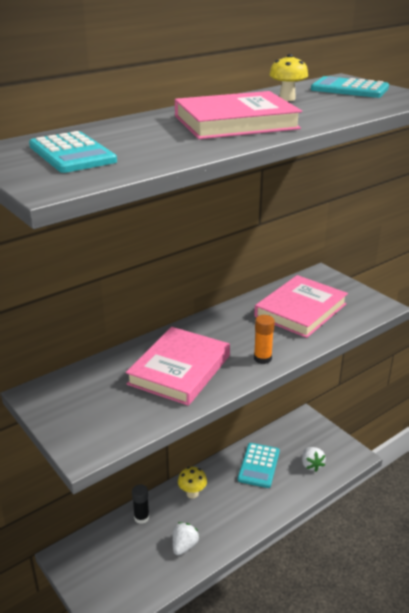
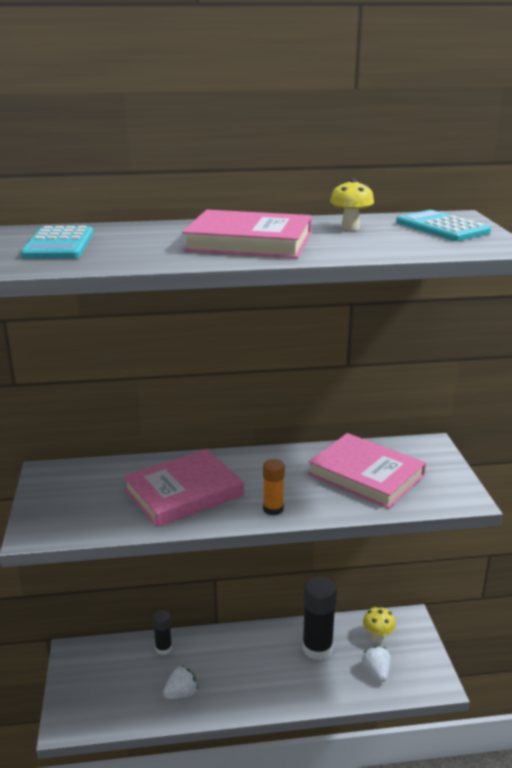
camera: 30 degrees right, 5 degrees down
(192, 493) = (228, 647): yellow mushroom -> yellow mushroom (377, 637)
(259, 465) = (317, 648): turquoise calculator -> black glue stick
(301, 310) = (366, 475): pink book -> pink book turned 60 degrees clockwise
(311, 465) = (376, 672): white strawberry -> white strawberry turned 150 degrees clockwise

